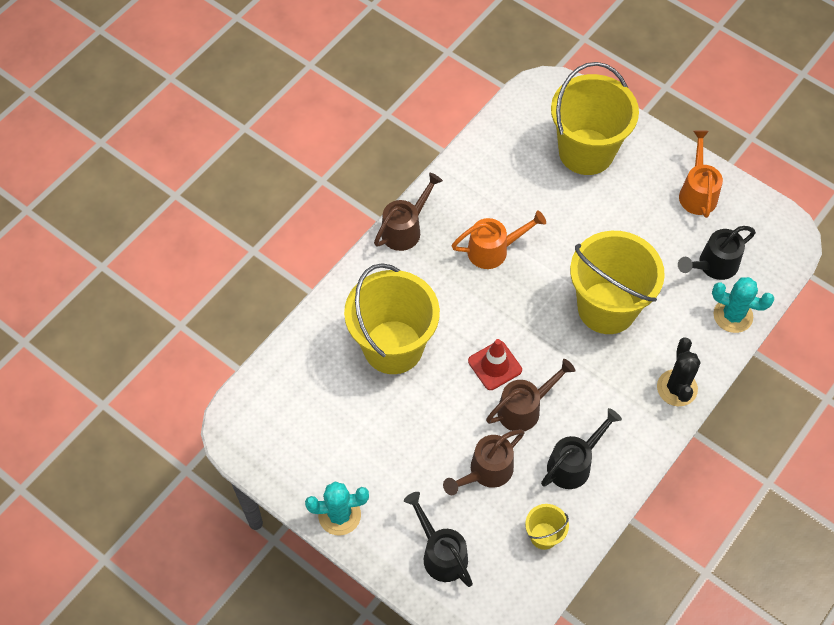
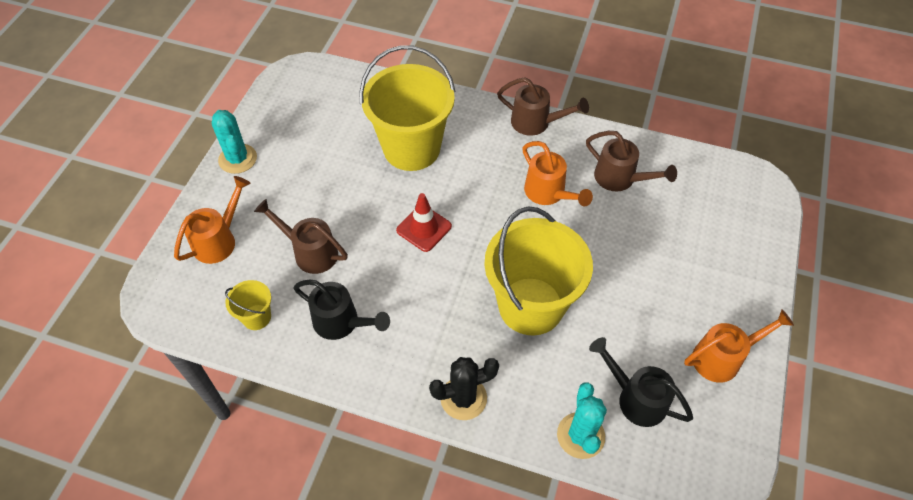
camera: 70 degrees right, 5 degrees down
(441, 553) = (219, 240): black watering can -> orange watering can
(524, 408) = (387, 265): brown watering can -> brown watering can (620, 179)
(586, 152) = (708, 239): yellow bucket -> none

